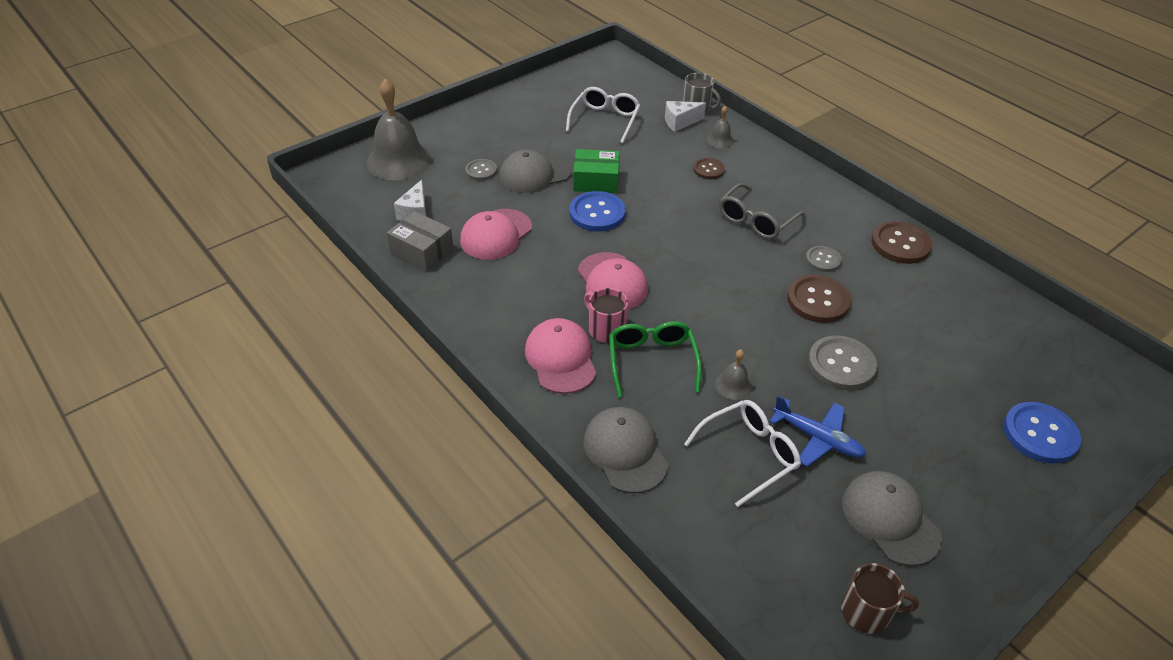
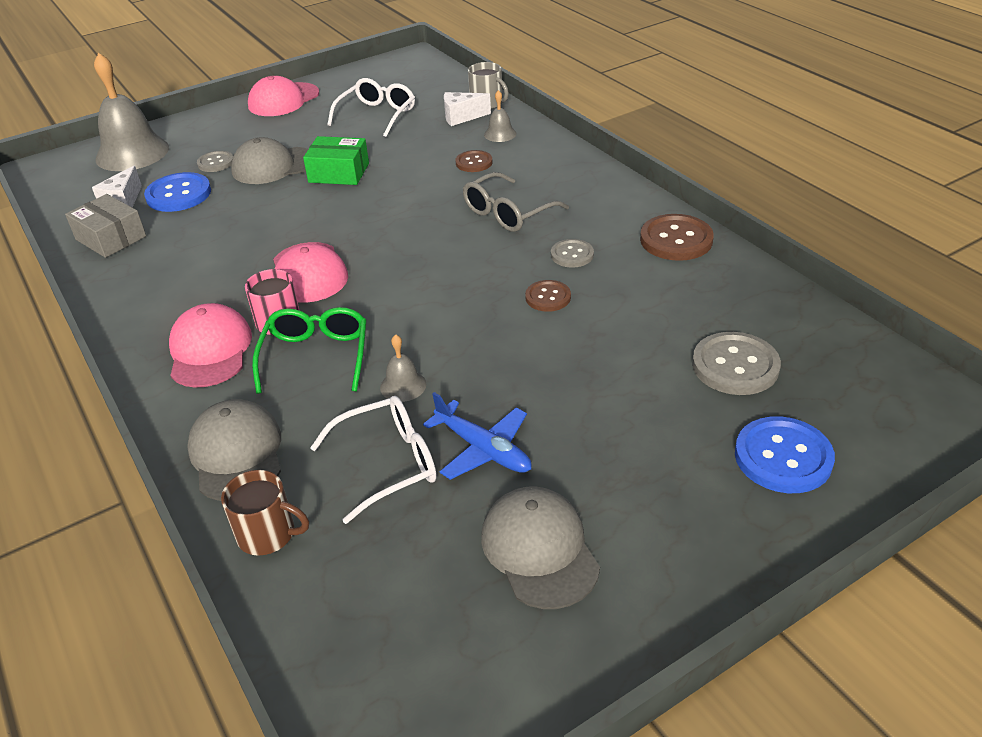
camera: 10 degrees right, 5 degrees down
(496, 234) = (200, 224): pink cap -> pink cap (283, 100)
(597, 213) = (324, 204): blue button -> blue button (179, 194)
(818, 300) = (548, 297): brown button -> brown button, size x0.59
(841, 364) = (548, 367): grey button -> grey button (735, 366)
(867, 611) = (462, 663): brown mug -> brown mug (268, 534)

